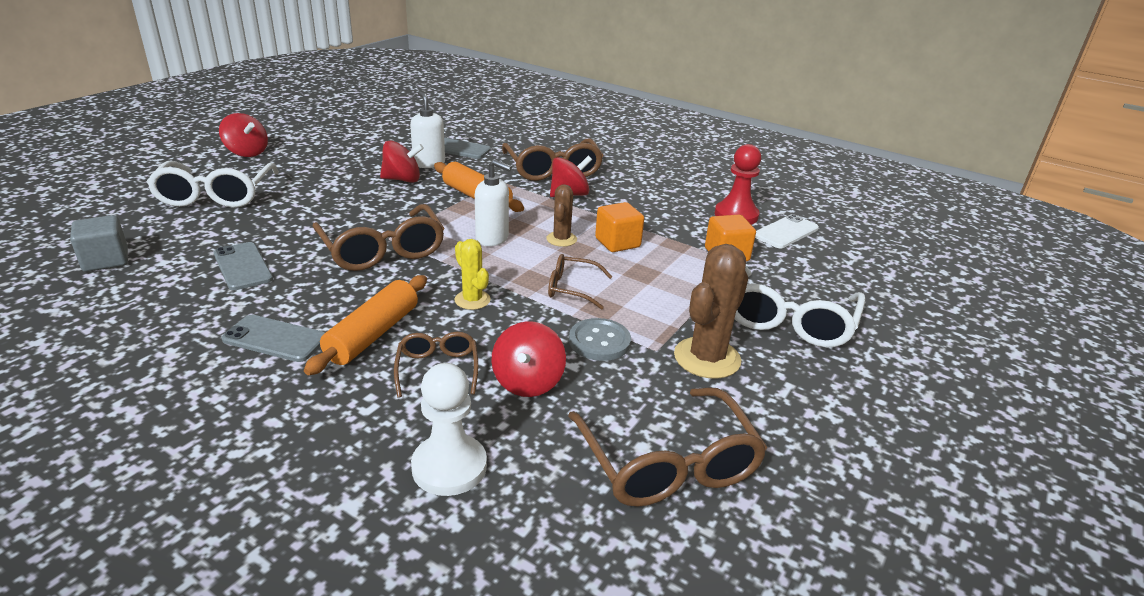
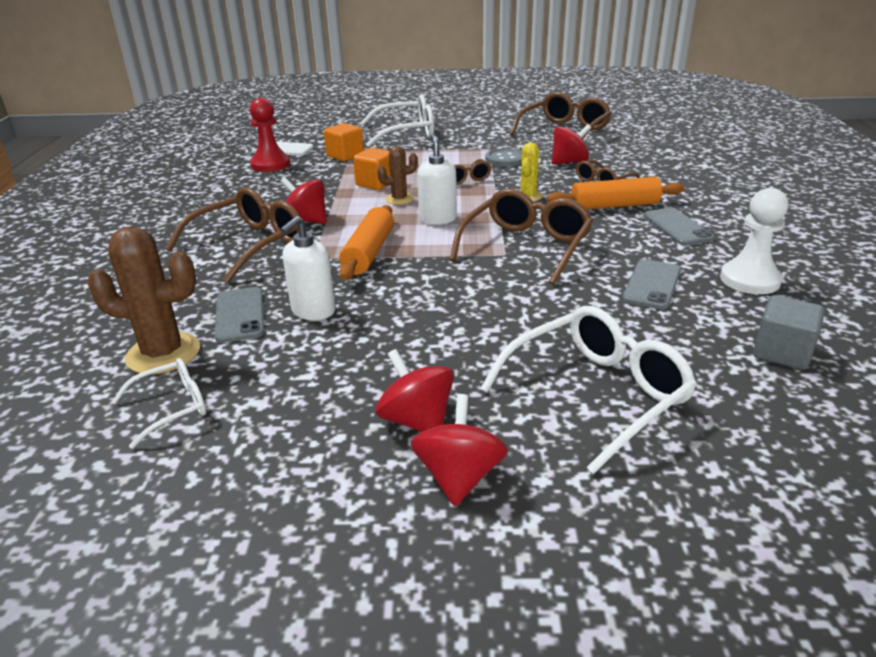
camera: 120 degrees left, 0 degrees up
(400, 124) = (172, 407): none -> white glasses
(402, 179) = (380, 304): red spinning top -> red spinning top (416, 420)
(449, 467) = (649, 158): white pawn -> white pawn (749, 280)
(707, 358) = (476, 139): brown cactus -> brown cactus (163, 354)

